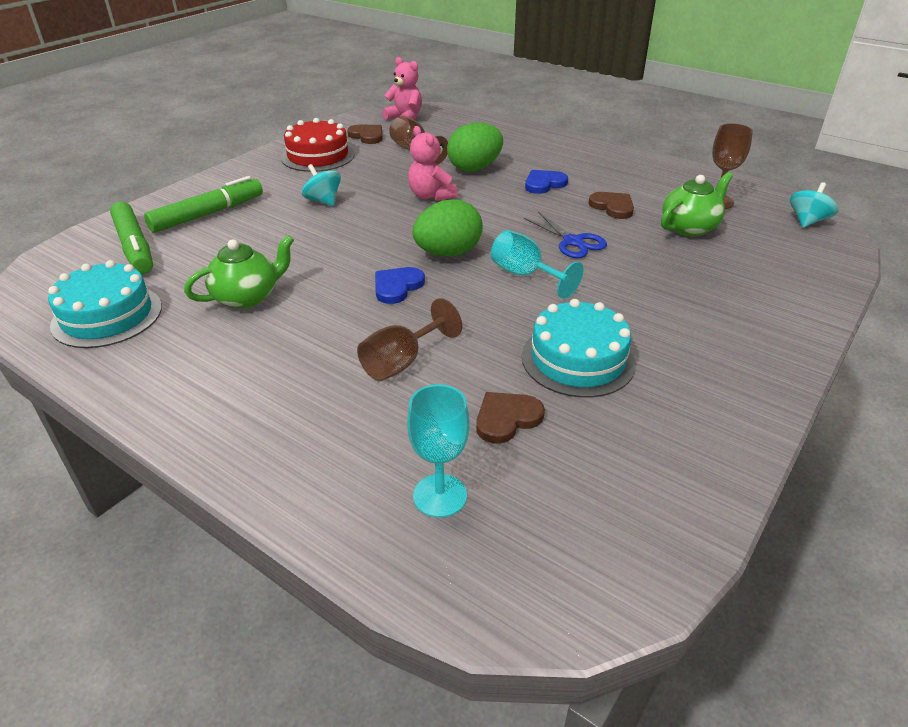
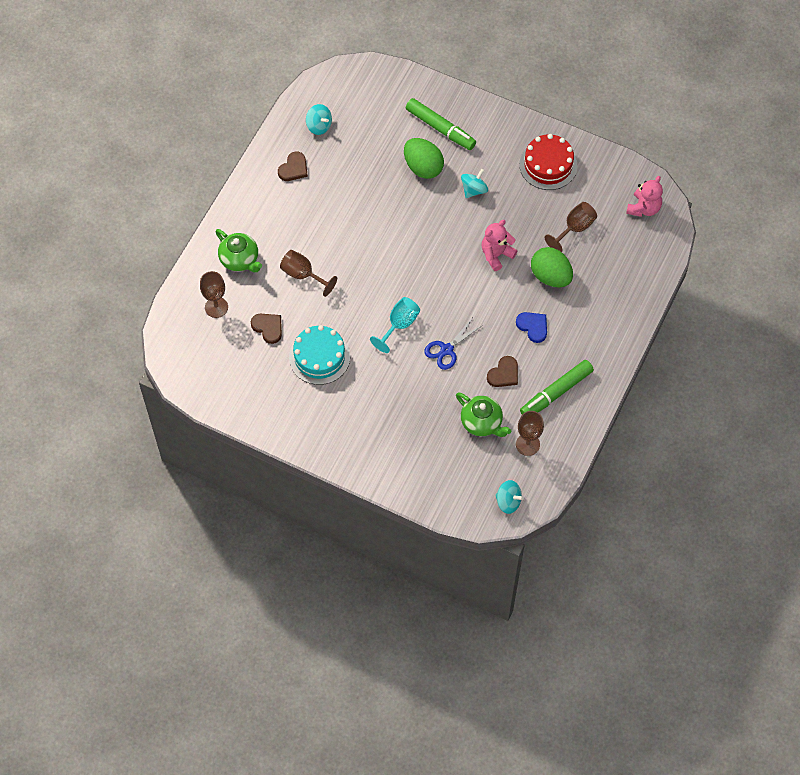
camera: 80 degrees right, 25 degrees up
(107, 316) = (319, 126): turquoise cake -> turquoise spinning top
(134, 247) = (391, 106): green marker -> green marker (556, 392)
(247, 297) = (349, 185): green teapot -> green teapot (240, 259)
(367, 136) = (596, 189): brown heart -> brown heart (293, 168)
(397, 287) = (373, 258): blue heart -> none
(440, 495) = (216, 307): turquoise goblet -> brown goblet
(448, 253) = (417, 278): green egg -> green egg (423, 167)

